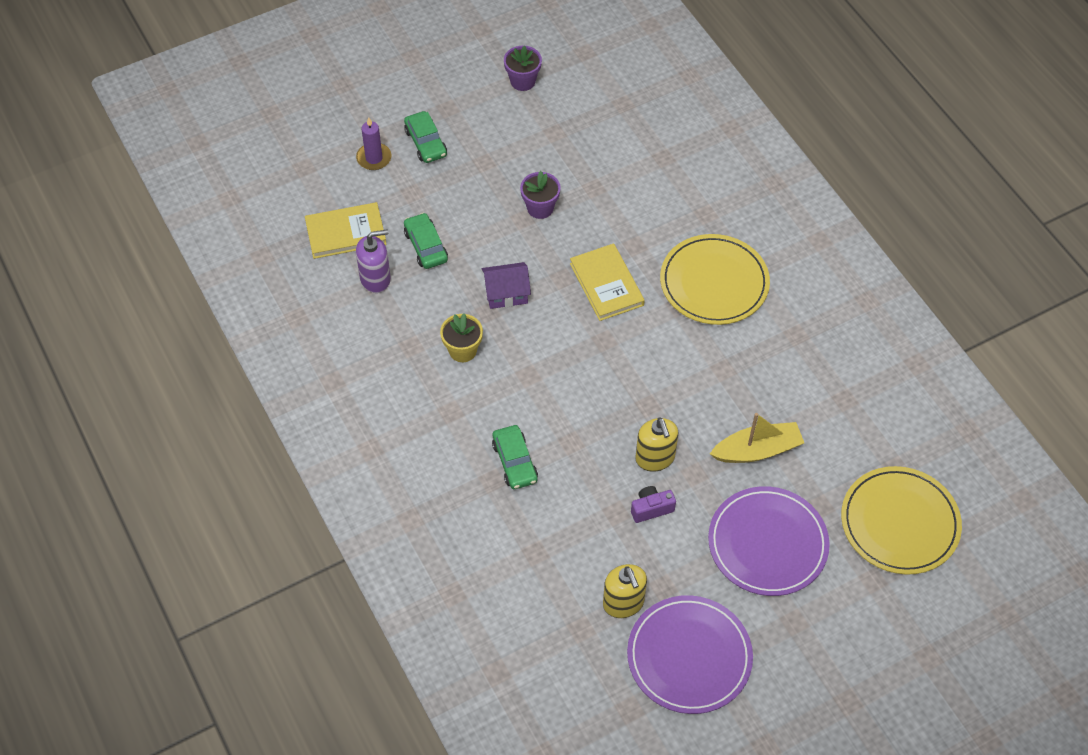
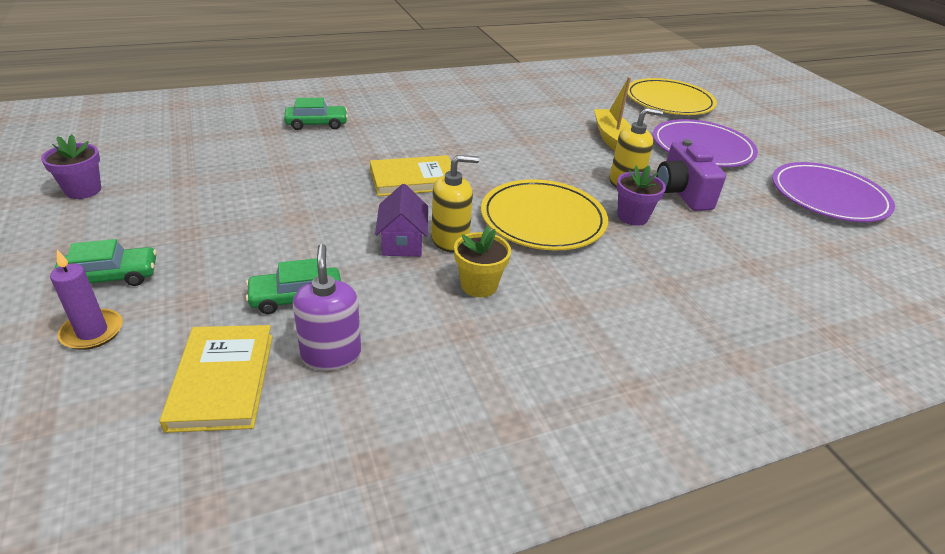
camera: 85 degrees left, 20 degrees down
(514, 462) = (640, 265): green car -> green car (316, 124)
(540, 208) = (288, 204): purple flower pot -> purple flower pot (632, 217)
(623, 603) = (791, 221): yellow soap dispenser -> yellow soap dispenser (450, 240)
(651, 509) = (681, 193): purple camera -> purple camera, size x1.72
(714, 282) = (432, 130): yellow plate -> yellow plate (543, 219)

